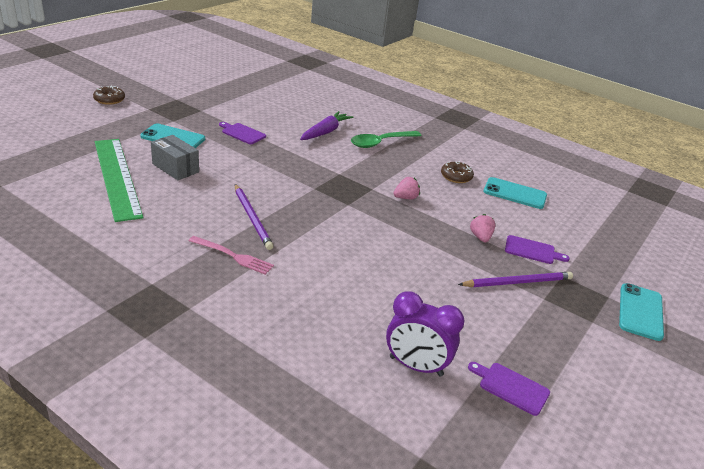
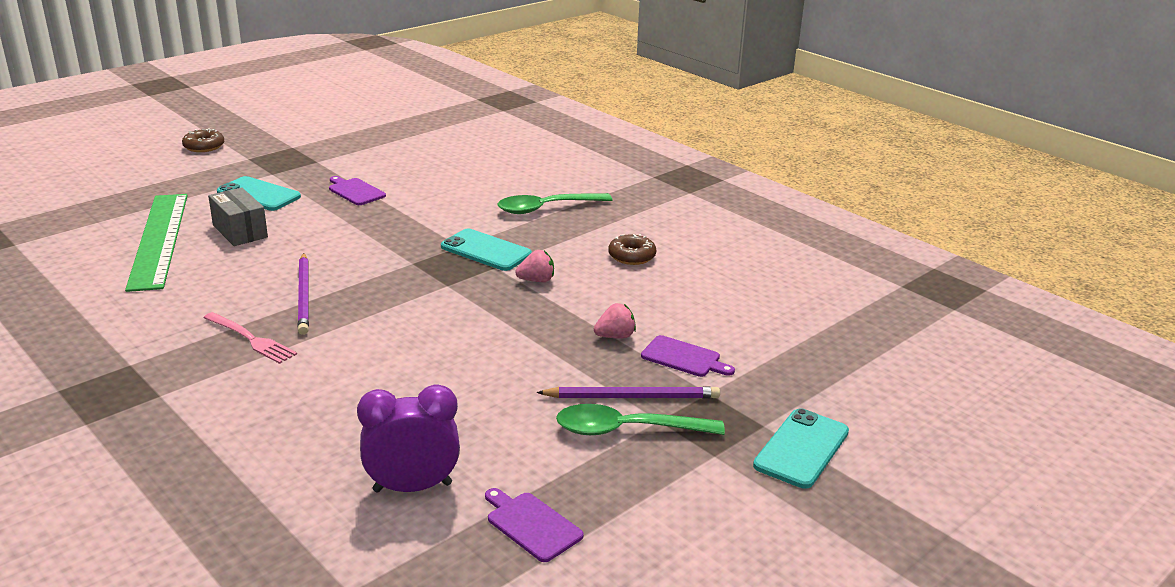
camera: 15 degrees right, 5 degrees down
(325, 132) = (474, 192): purple carrot -> none
(416, 366) = (412, 487): purple clock -> purple clock turned 135 degrees clockwise
(480, 237) = (615, 336): pink strawberry -> pink strawberry turned 60 degrees clockwise
(515, 193) = (709, 282): turquoise phone -> turquoise phone (486, 250)
(529, 308) = (627, 430): none -> green spoon

